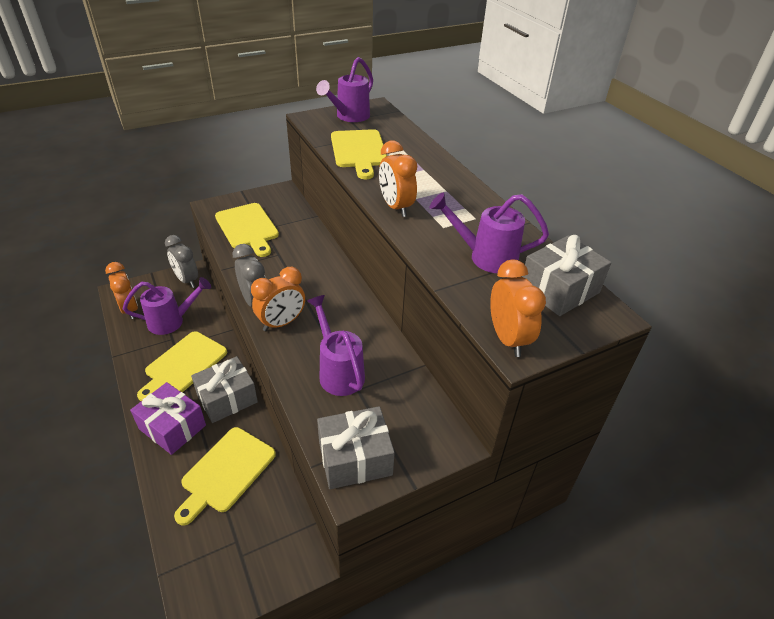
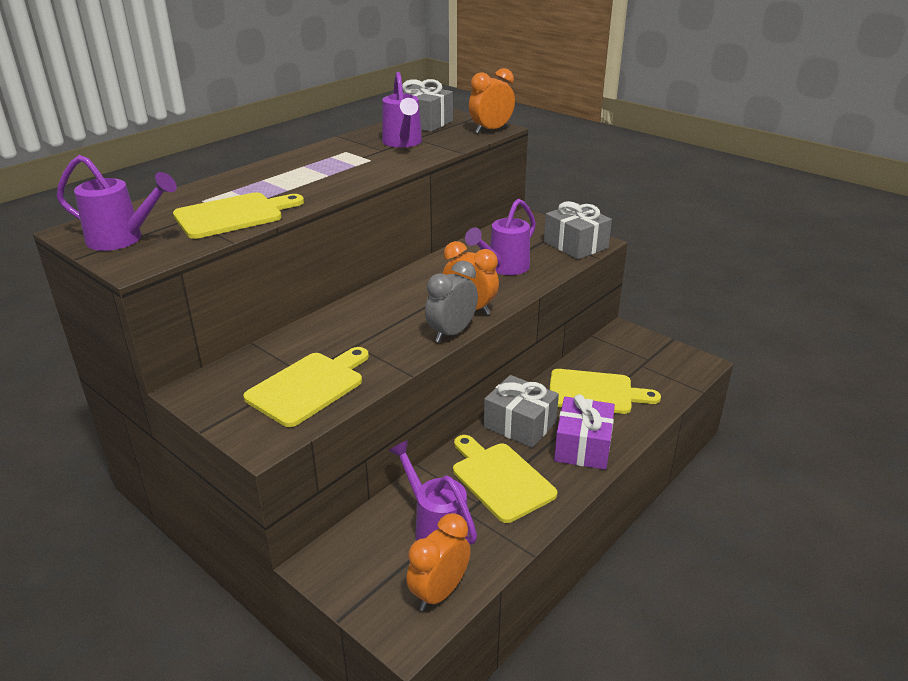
camera: 110 degrees left, 10 degrees down
(184, 364) = (500, 479): yellow cutting board -> yellow cutting board turned 135 degrees counterclockwise
(187, 280) = (338, 559): grey clock -> none
(396, 207) = (351, 180): orange clock -> none

